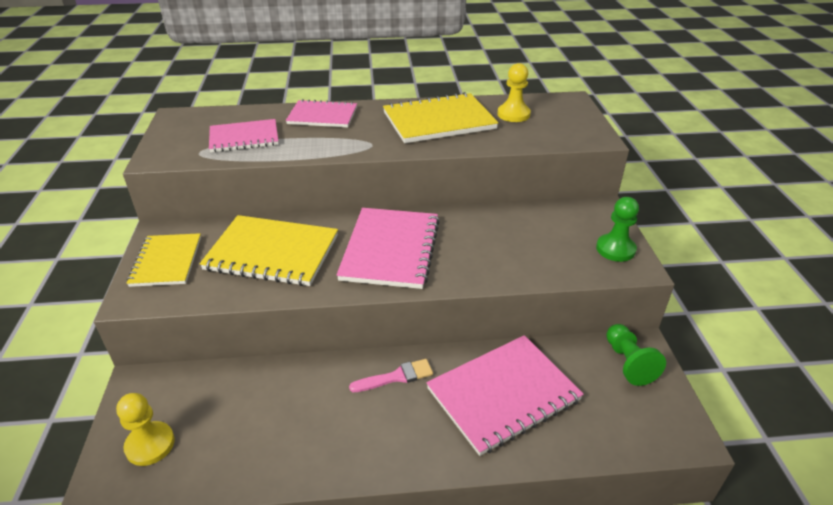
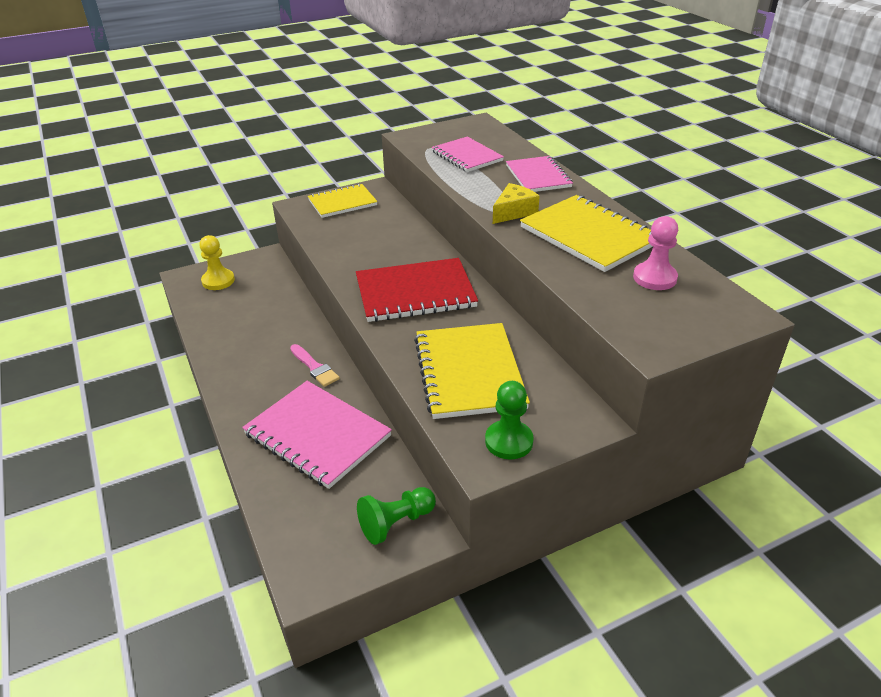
camera: 70 degrees right, 0 degrees up
(272, 252) = (377, 239): yellow notebook -> yellow notebook (469, 372)
(374, 141) = (514, 212): none -> yellow cheese
(390, 249) = (415, 292): pink notebook -> red notebook
(513, 114) = (654, 278): yellow pawn -> pink pawn

